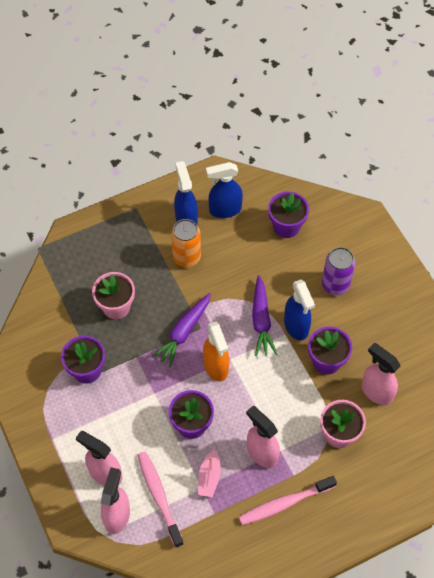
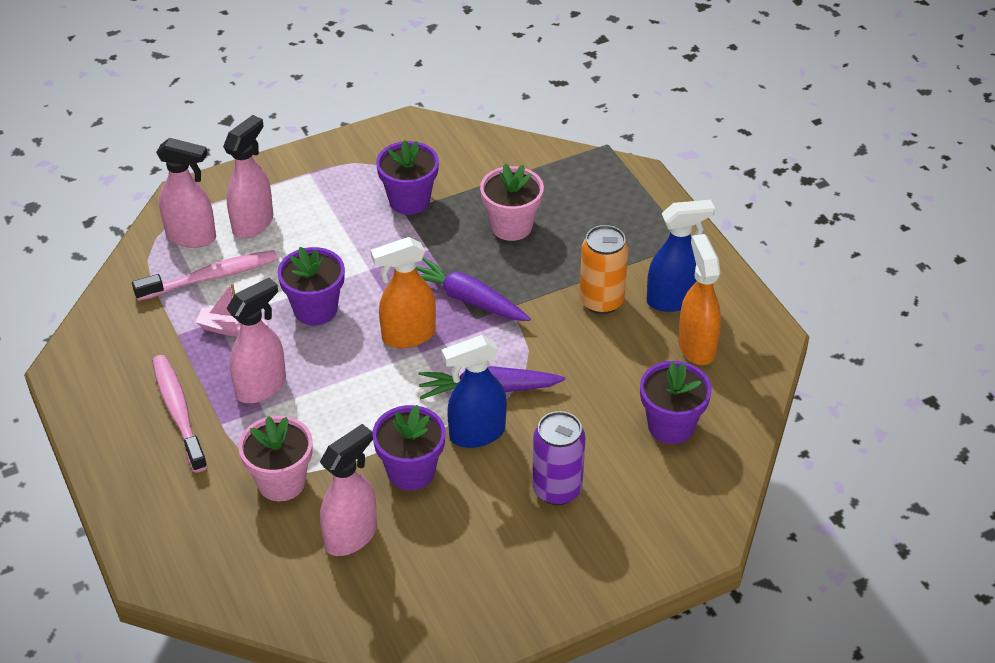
camera: 90 degrees right, 15 degrees down
(224, 210) = (696, 346): blue spray bottle -> orange spray bottle

